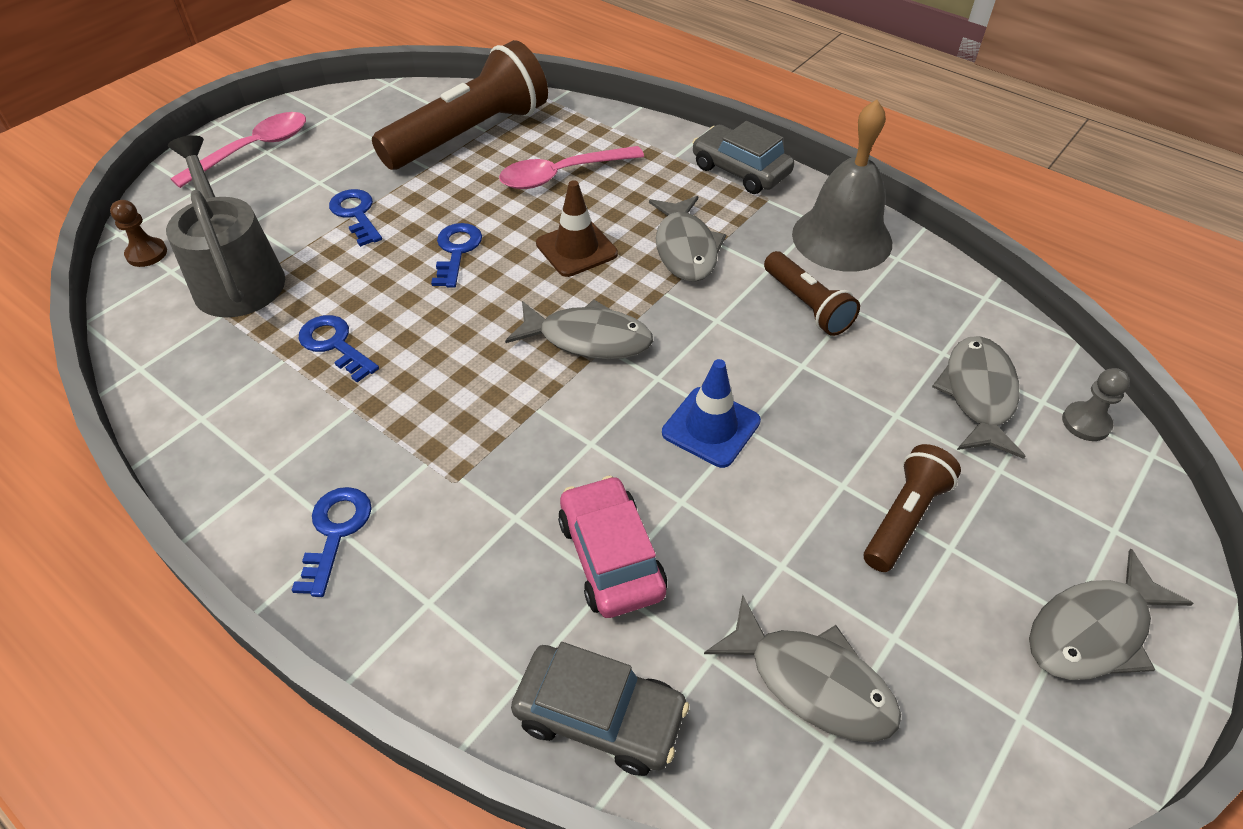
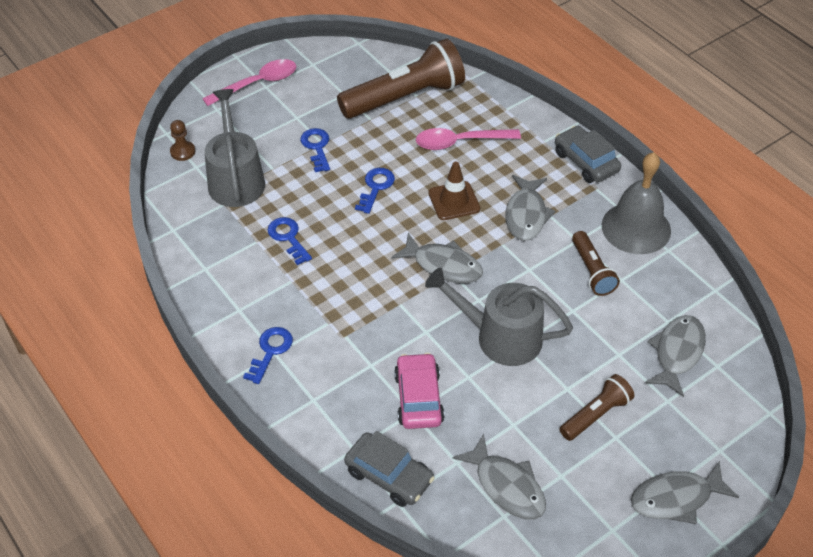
camera: 15 degrees right, 0 degrees up
(711, 427) = (501, 337): blue traffic cone -> grey watering can
(1086, 423) = (737, 385): grey pawn -> none

